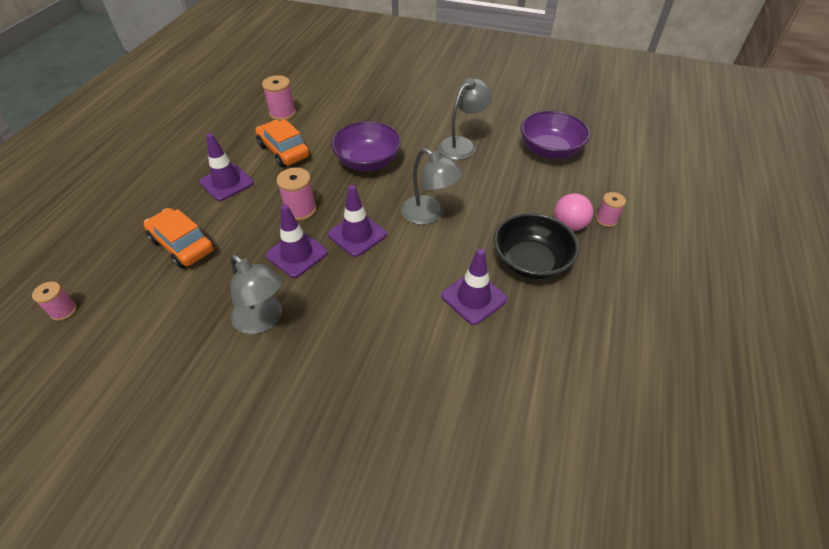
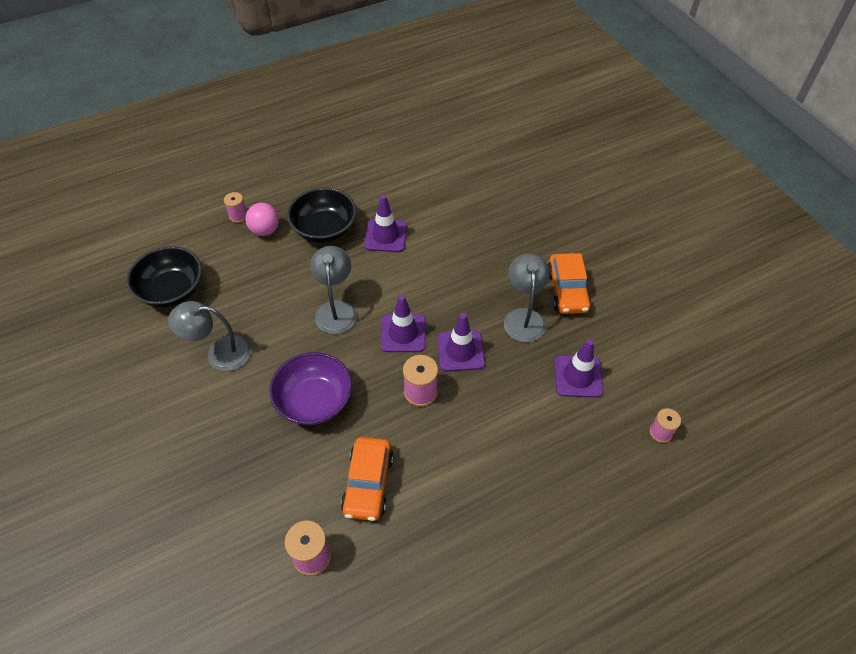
camera: 135 degrees left, 5 degrees up
(182, 245) = (539, 430): orange car -> orange car (567, 290)
(227, 182) = (454, 482): purple traffic cone -> purple traffic cone (578, 376)
(550, 150) = (172, 290): purple bowl -> black bowl

